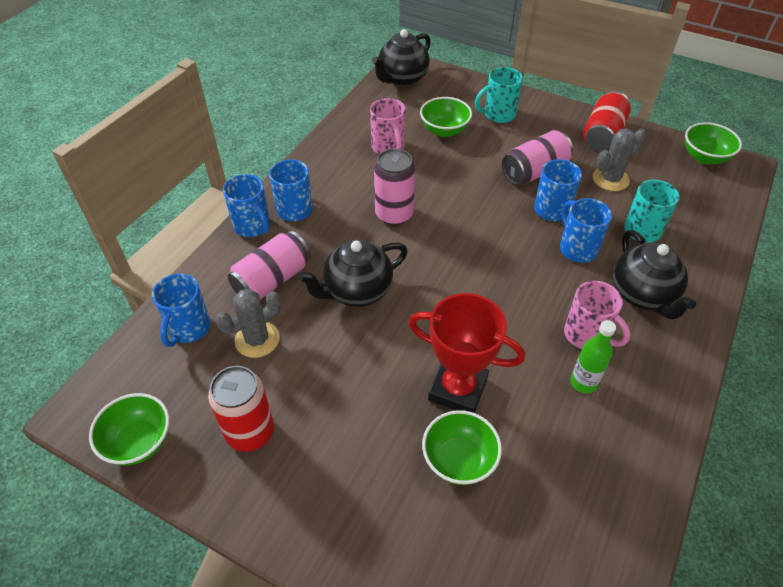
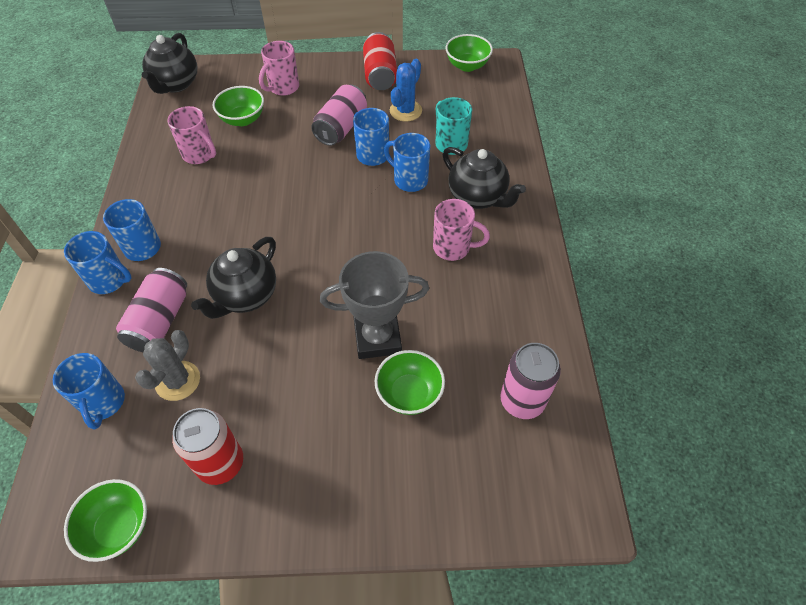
camera: 30 degrees left, 5 degrees up
(394, 214) = (240, 213): pink can -> pink can (522, 401)
(457, 389) = (377, 338): red trophy -> grey trophy
(498, 115) = (283, 88): turquoise mug -> pink mug
(583, 383) = (469, 286): green bottle -> none
(610, 179) = (405, 111): grey cactus -> blue cactus

